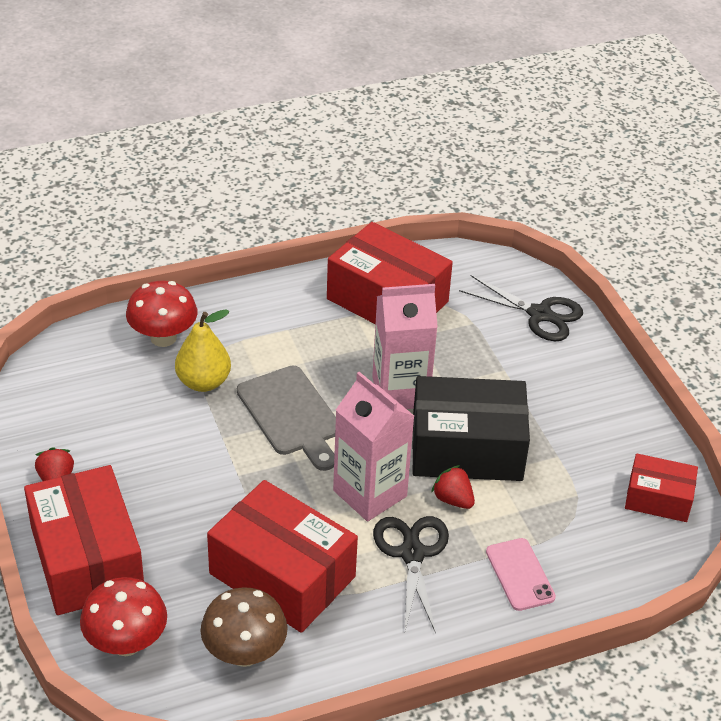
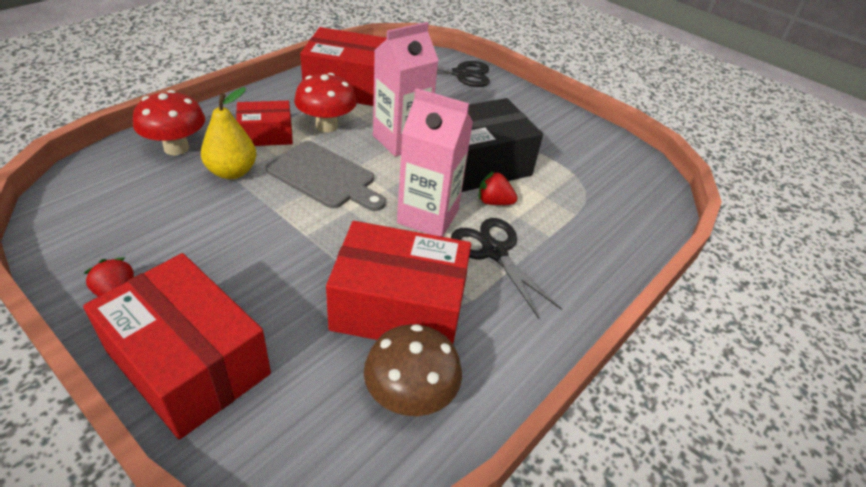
camera: 30 degrees left, 0 degrees up
(126, 643) = (278, 438): red mushroom -> red mushroom (326, 126)
(520, 574) = (583, 240): pink phone -> none
(658, 498) = (625, 161): red box -> red box (266, 135)

